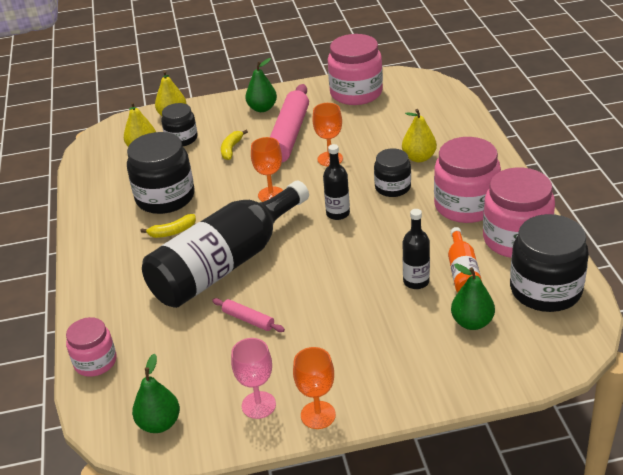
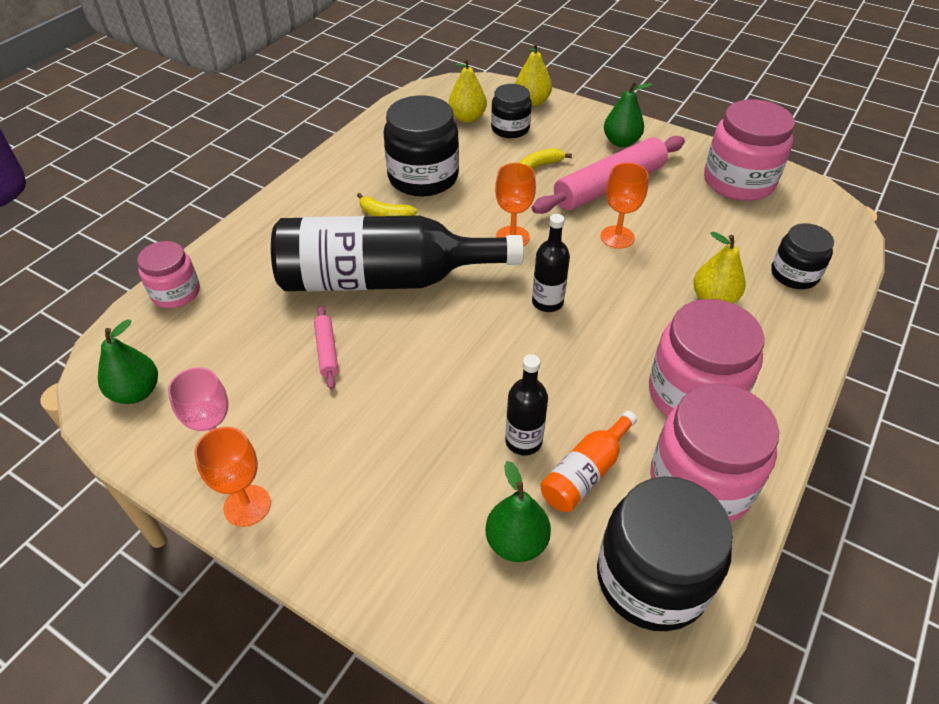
camera: 40 degrees right, 10 degrees up
(392, 187) = (640, 313): black jar -> black jar (794, 274)

